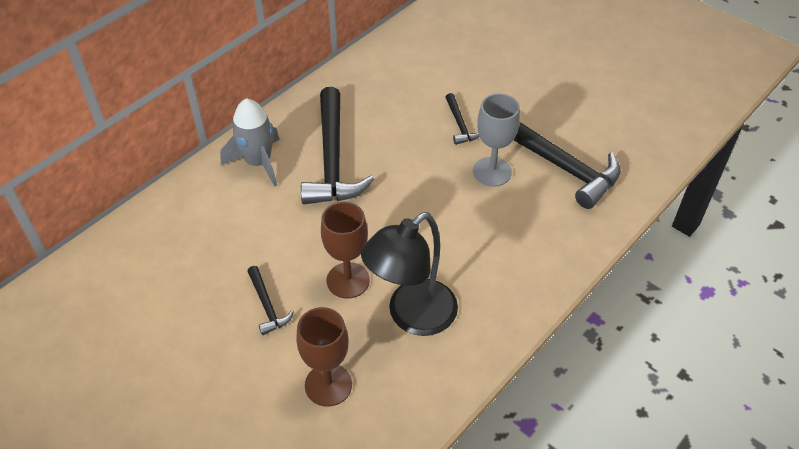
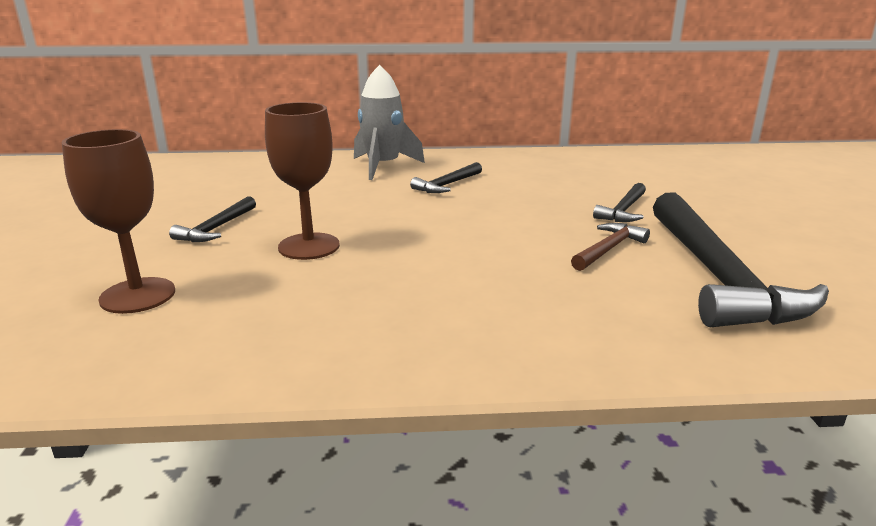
camera: 45 degrees right, 25 degrees down
(332, 159) = (447, 185): black hammer -> black hammer, size x0.46
(412, 316) = (311, 297): black lamp -> none
(492, 172) = (608, 249): grey goblet -> brown hammer

